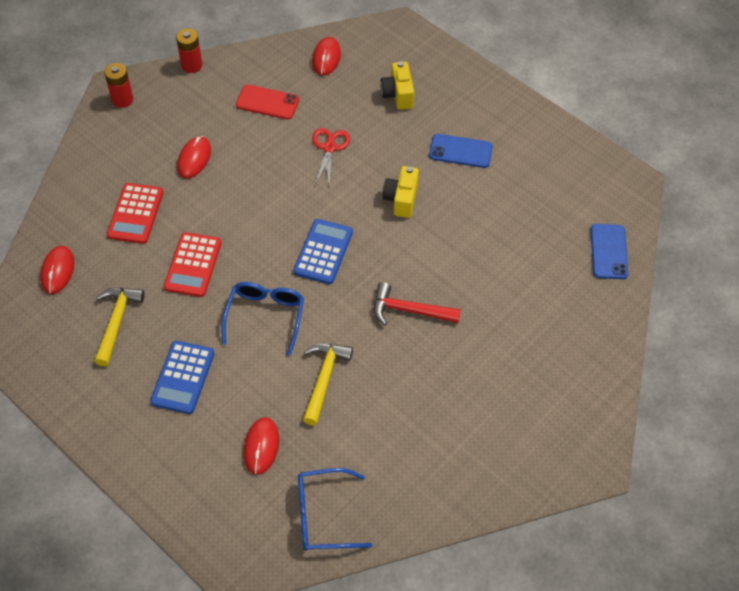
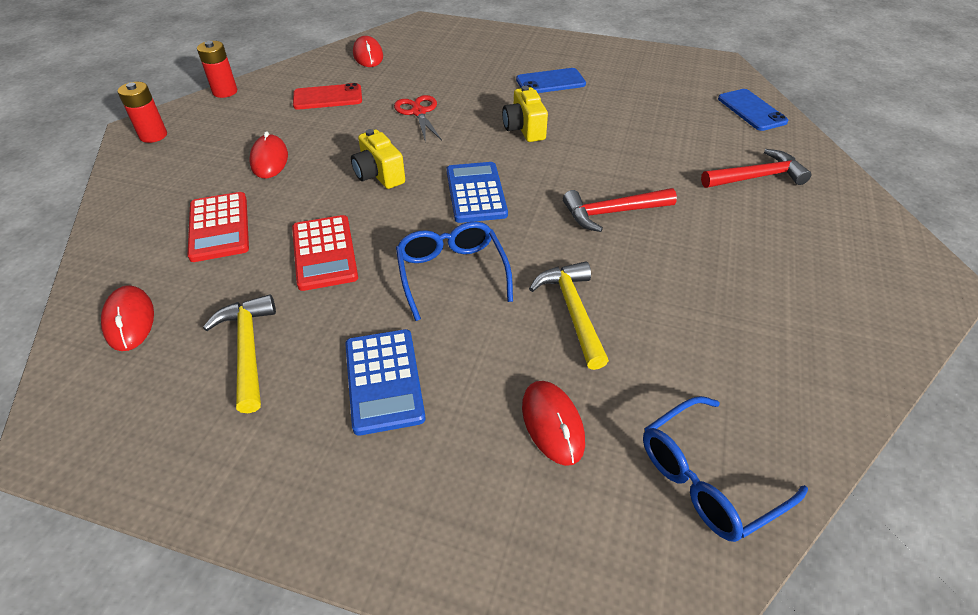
camera: 25 degrees left, 10 degrees down
(398, 95) = (458, 61): yellow camera -> yellow camera (379, 175)
(547, 322) = (756, 177): none -> red hammer

